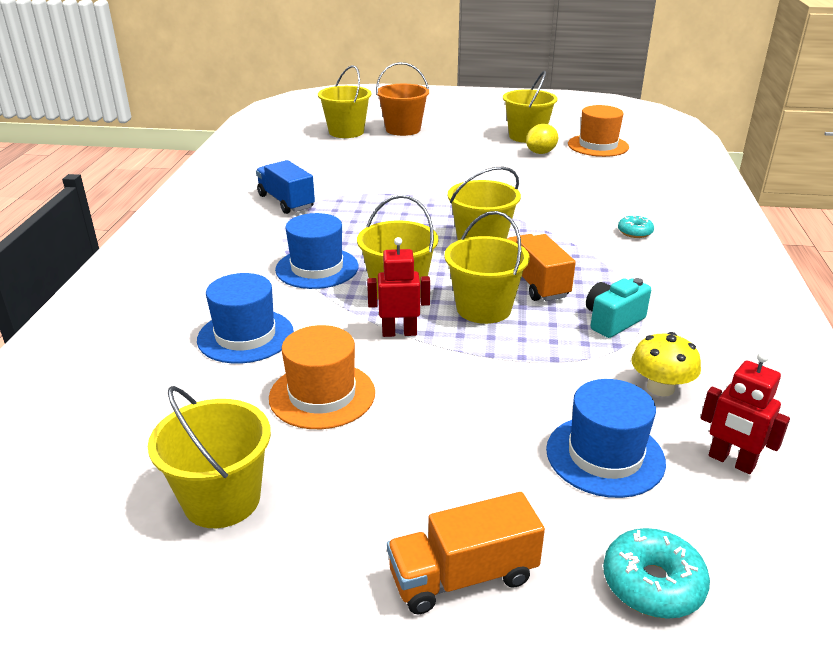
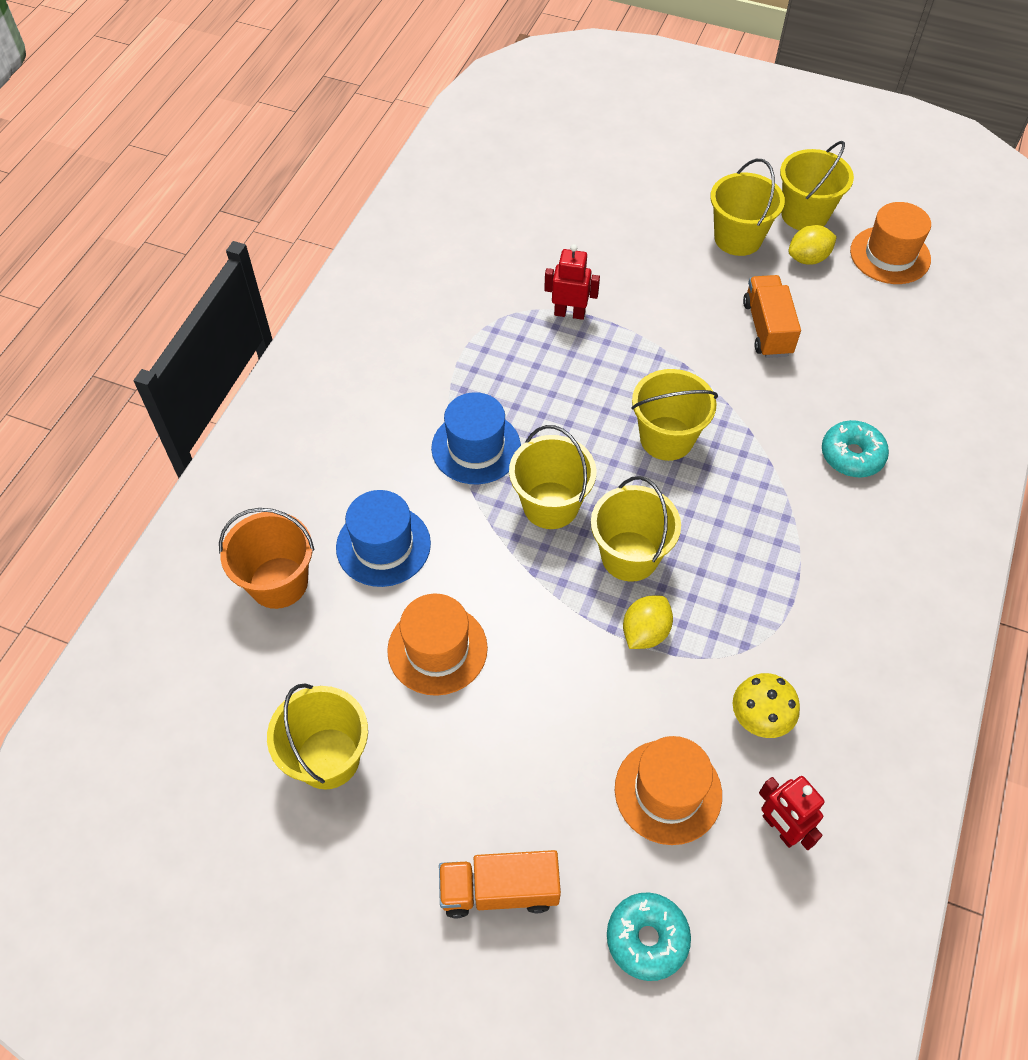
camera: 15 degrees right, 25 degrees up
(286, 202) = (469, 310): blue truck -> none
(346, 132) = (575, 161): yellow bucket -> yellow bucket (738, 238)
(399, 332) = (533, 575): red robot -> red robot (569, 313)
(403, 129) = (649, 168): orange bucket -> orange bucket (278, 582)
(522, 351) = (645, 632): none -> yellow lemon
(535, 283) = (699, 525): orange truck -> orange truck (767, 329)
(605, 456) = (668, 791): blue hat -> orange hat
(612, 321) = (756, 607): turquoise camera -> none
(635, 232) = (852, 455): turquoise donut -> turquoise donut, size x1.56

